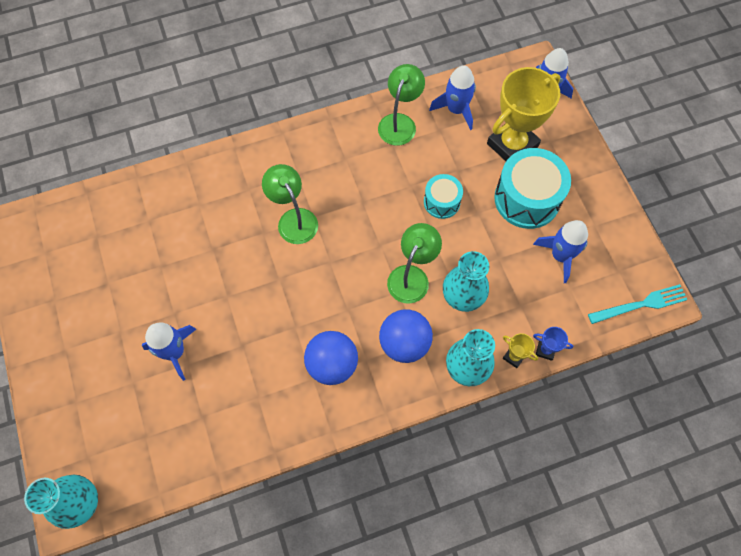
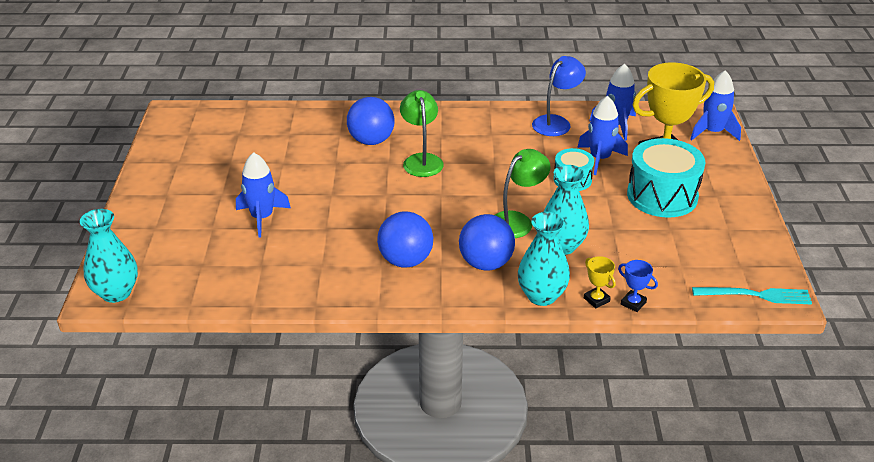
camera: 20 degrees right, 30 degrees down
(234, 205) = (371, 141): none -> blue ball
(400, 122) = (556, 122): green lamp -> blue lamp
(560, 255) = (680, 241): blue rocket -> blue rocket (599, 158)

